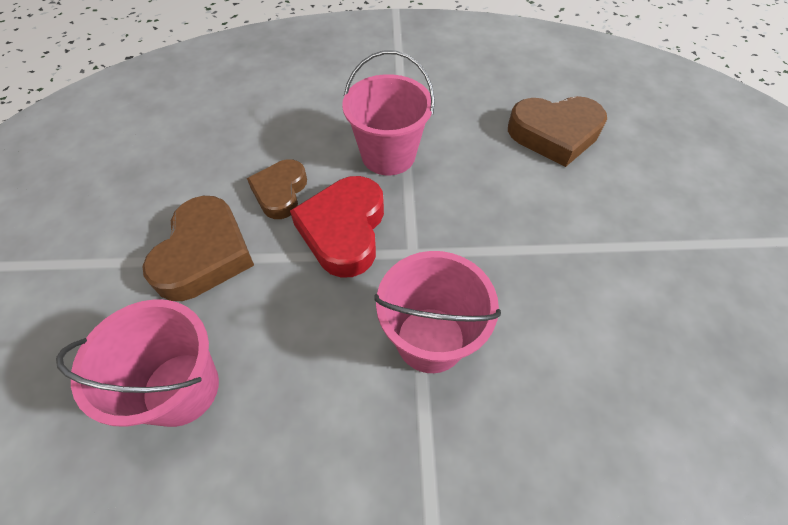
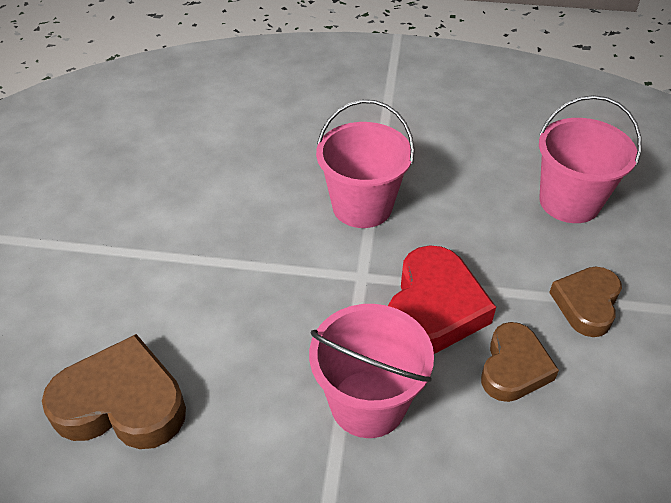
camera: 170 degrees left, 10 degrees down
(204, 254) = (586, 304): brown heart -> brown heart, size x0.65

